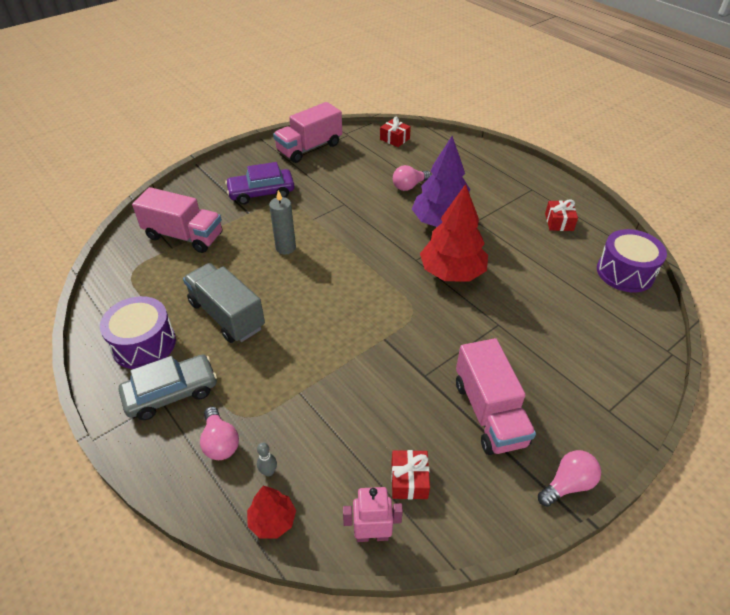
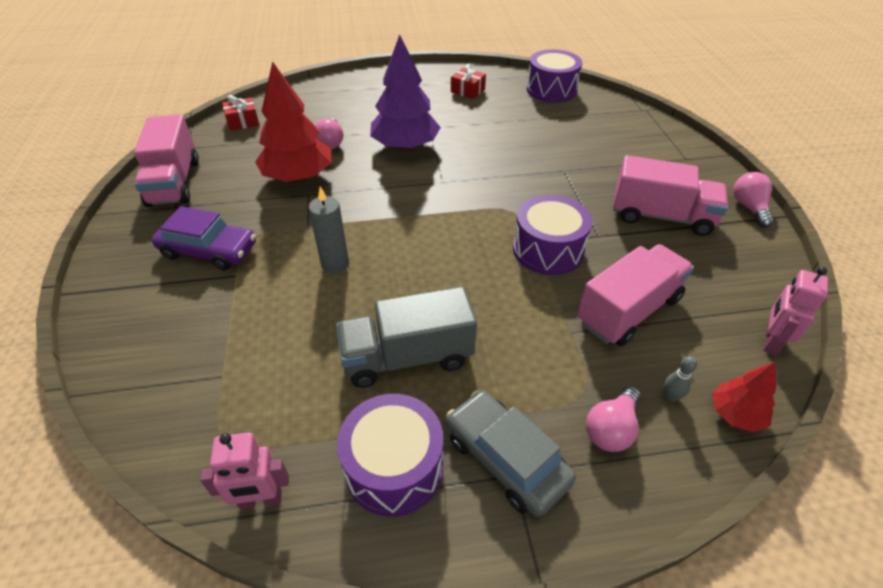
camera: 60 degrees left, 0 degrees up
(103, 301) = (260, 500): none -> pink robot
(171, 393) = (506, 458): grey car -> grey car turned 45 degrees counterclockwise
(184, 236) = (210, 355): pink truck -> pink truck (628, 310)
(220, 442) = (611, 429): pink light bulb -> pink light bulb turned 120 degrees clockwise
(261, 193) = (209, 250): purple car -> purple car turned 90 degrees counterclockwise
(381, 349) = (548, 250): none -> purple drum
(409, 480) = (716, 293): red gift -> none
(452, 272) = (480, 168): red tree -> red tree (298, 177)

